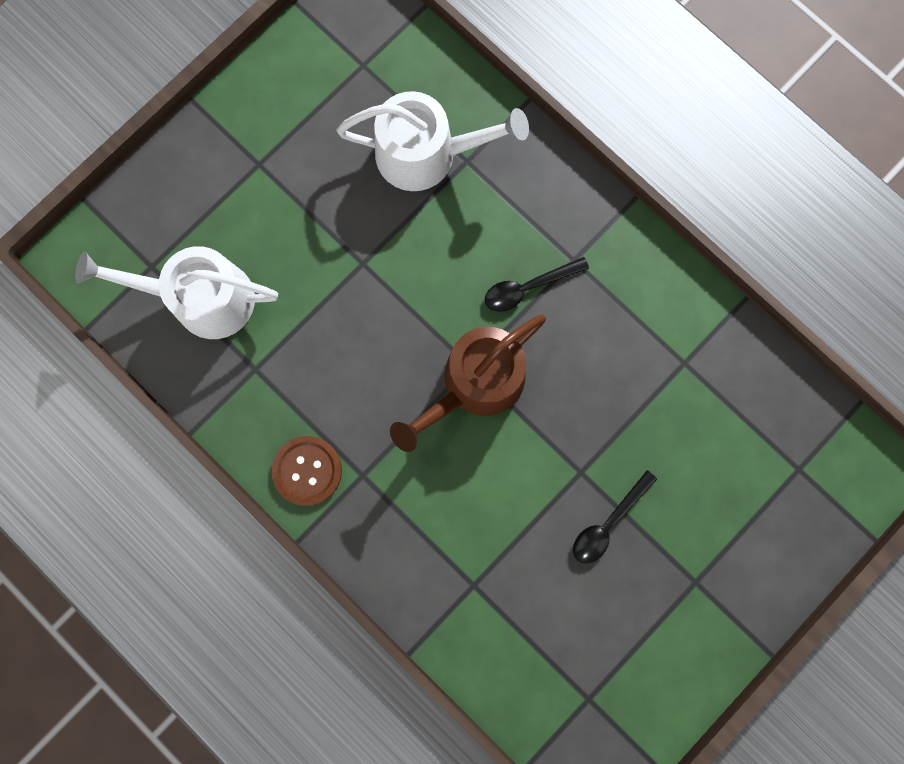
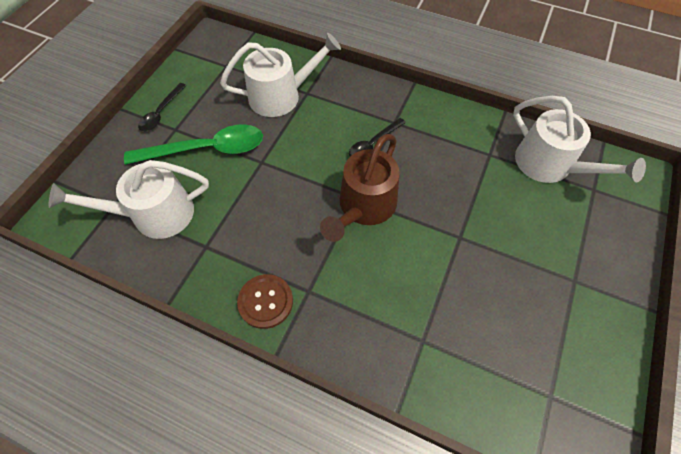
camera: 20 degrees left, 20 degrees down
(293, 216) = (206, 149): none -> green spoon
(608, 523) = (495, 262): black spoon -> black spoon (161, 113)
(759, 410) = (549, 165): none -> white watering can

